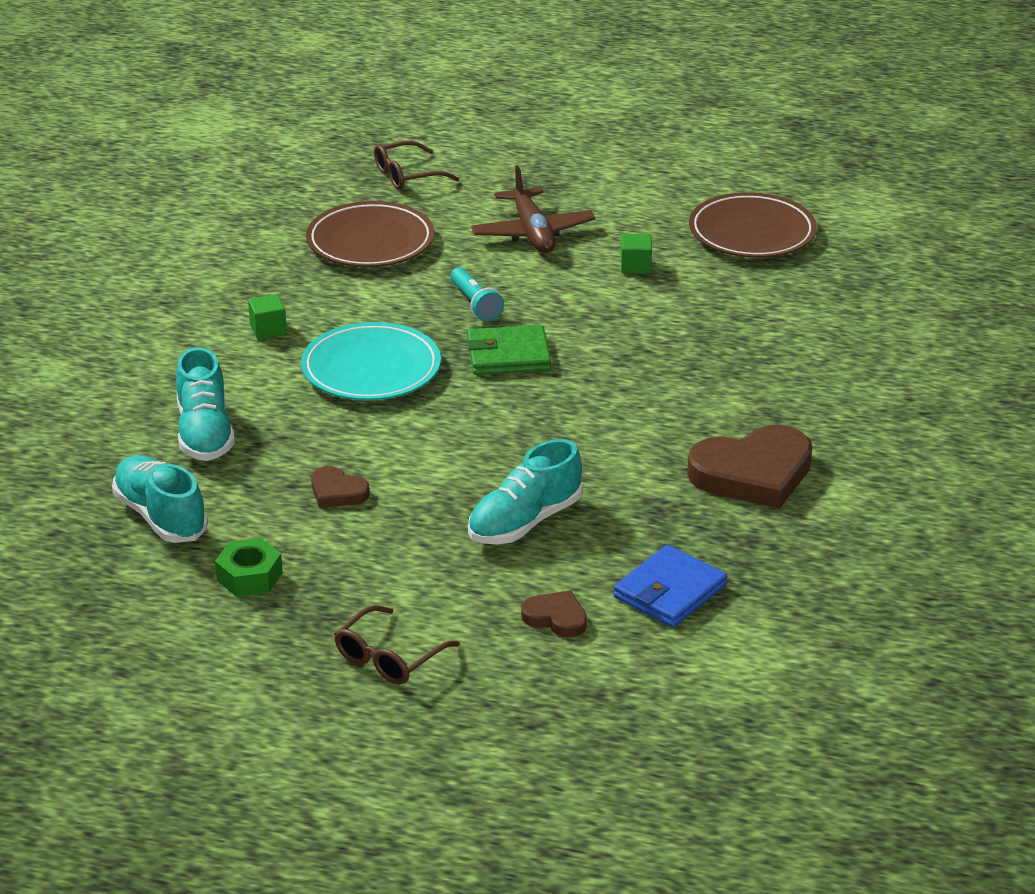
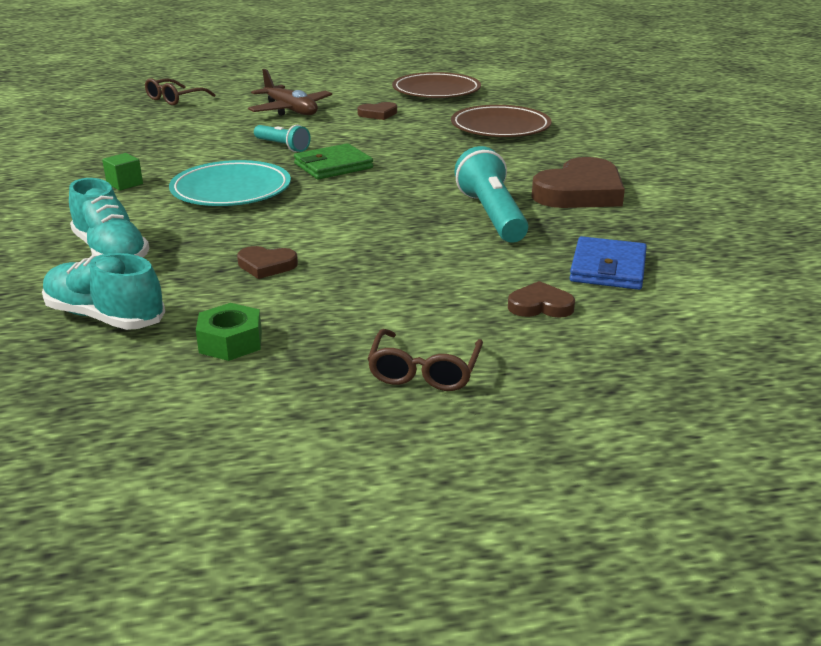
camera: 25 degrees left, 5 degrees down
(370, 242) = (173, 130): brown plate -> brown plate (500, 127)
(524, 522) = (445, 251): turquoise shoe -> none
(618, 483) = (491, 215): none -> turquoise flashlight
(635, 266) = (378, 114): green cube -> brown heart

